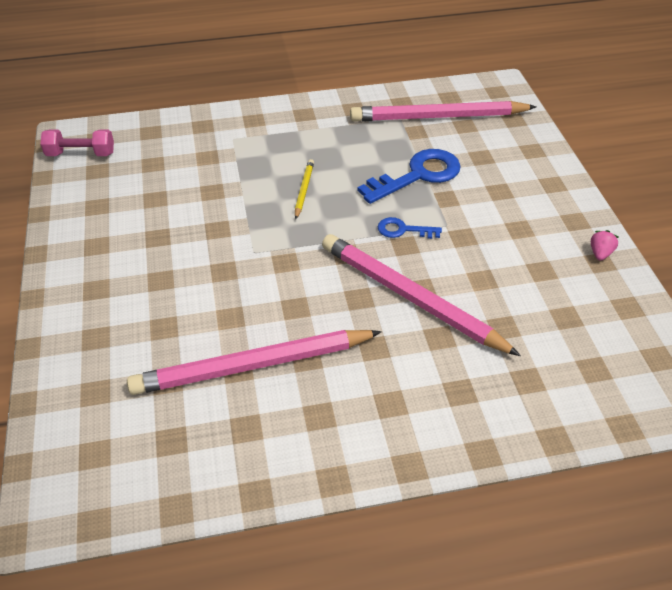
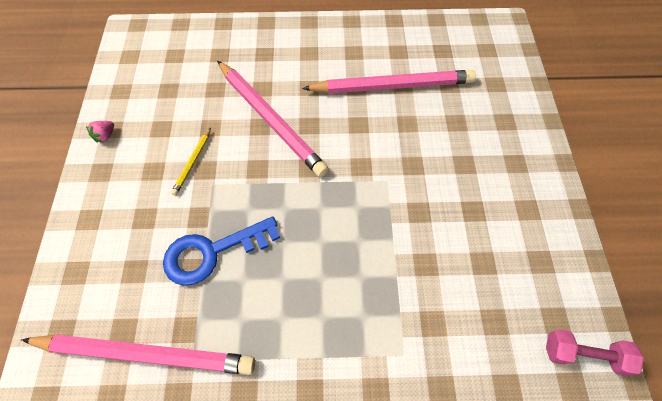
camera: 170 degrees left, 15 degrees up
(304, 190) = (332, 250): yellow pencil -> yellow pencil (192, 163)
(403, 230) = (252, 184): blue key -> none

